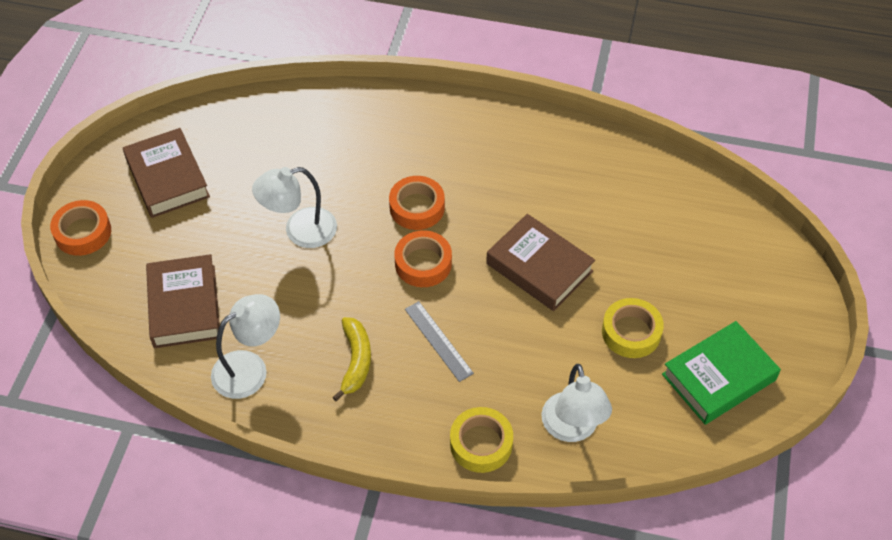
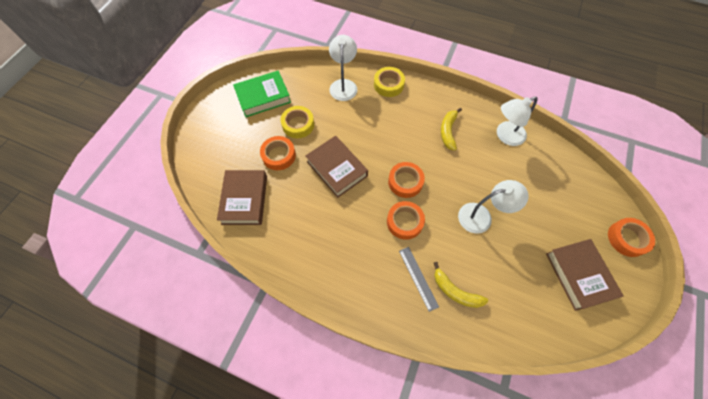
camera: 170 degrees left, 10 degrees up
(184, 306) = (548, 177): brown book -> brown book (245, 199)
(339, 138) = (455, 291): none -> yellow banana
(438, 341) = (402, 135): grey ruler -> grey ruler (418, 278)
(642, 274) = (279, 155): none -> orange tape

